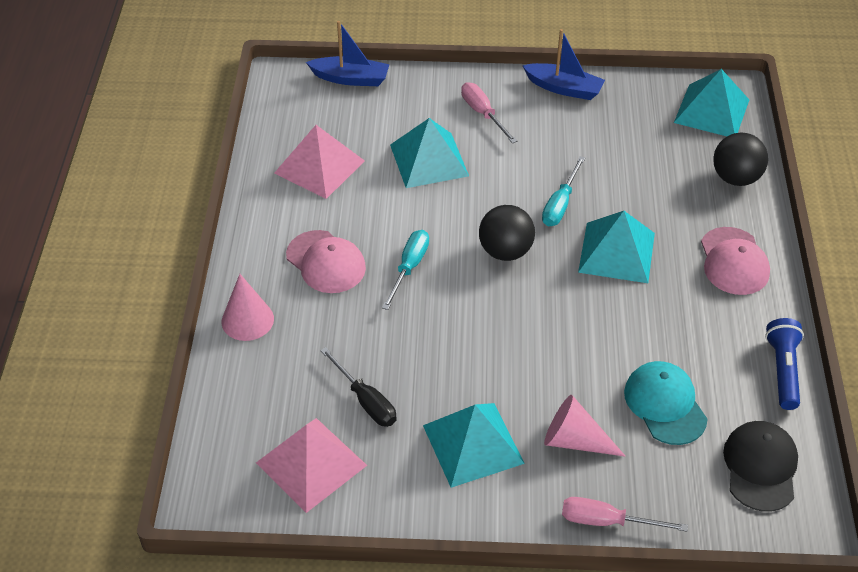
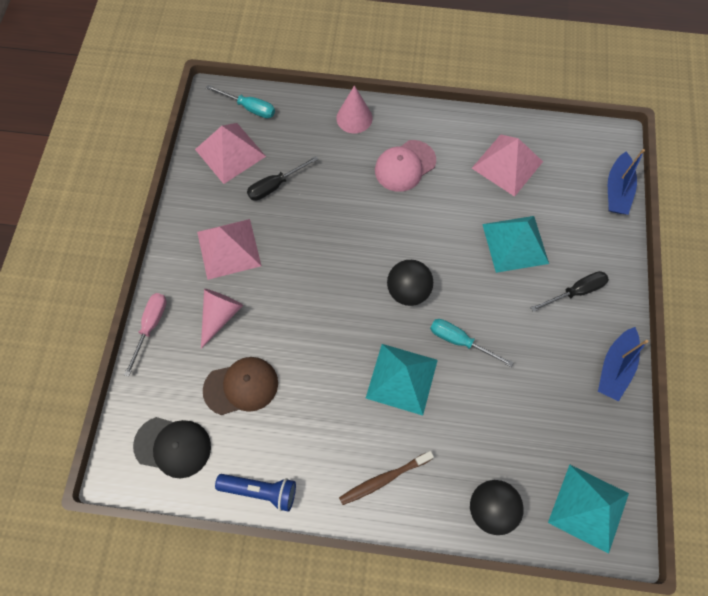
camera: 95 degrees right, 20 degrees up
(409, 267) = (395, 220): turquoise screwdriver -> turquoise screwdriver (249, 108)
(473, 444) = (228, 248): turquoise pyramid -> pink pyramid
(483, 113) = (575, 292): pink screwdriver -> black screwdriver
(665, 404) = (241, 386): turquoise cap -> brown cap
(733, 261) = (384, 479): pink cap -> brown toothbrush

